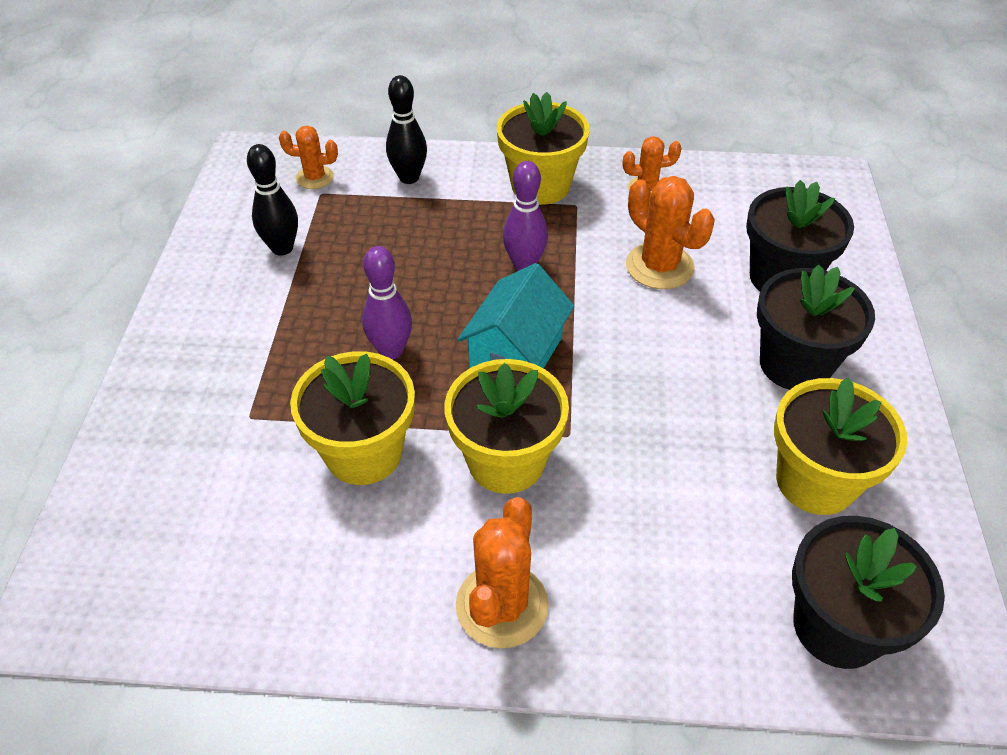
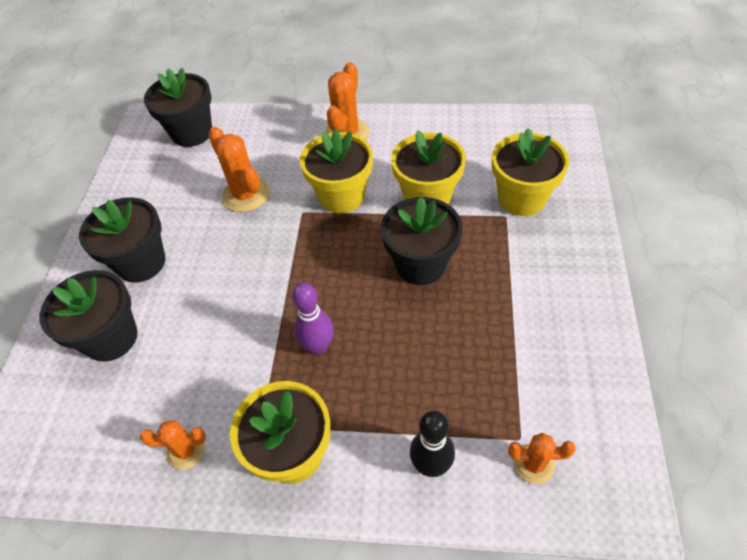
camera: 175 degrees left, 5 degrees up
(282, 248) = (534, 361): black bowling pin -> none
(391, 351) = (420, 264): purple bowling pin -> black flower pot
(516, 353) = (331, 265): turquoise house -> none
(659, 266) = (205, 348): orange cactus -> orange cactus (246, 195)
(815, 481) = (168, 192): yellow flower pot -> yellow flower pot (521, 198)

